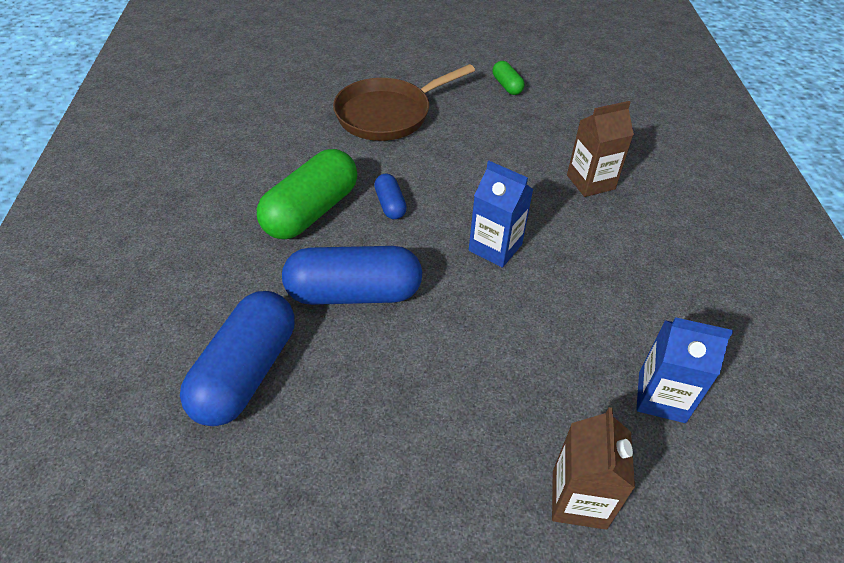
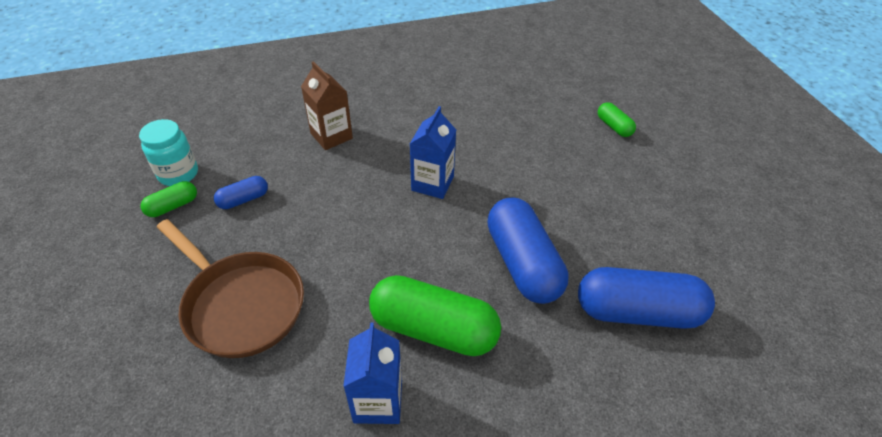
camera: 105 degrees left, 0 degrees up
(390, 205) = (402, 264): blue capsule -> blue capsule (243, 199)
(547, 89) = (178, 174): none -> turquoise jar
(579, 499) = (614, 127): brown carton -> green capsule
(661, 397) = (528, 99): blue carton -> blue carton (378, 401)

